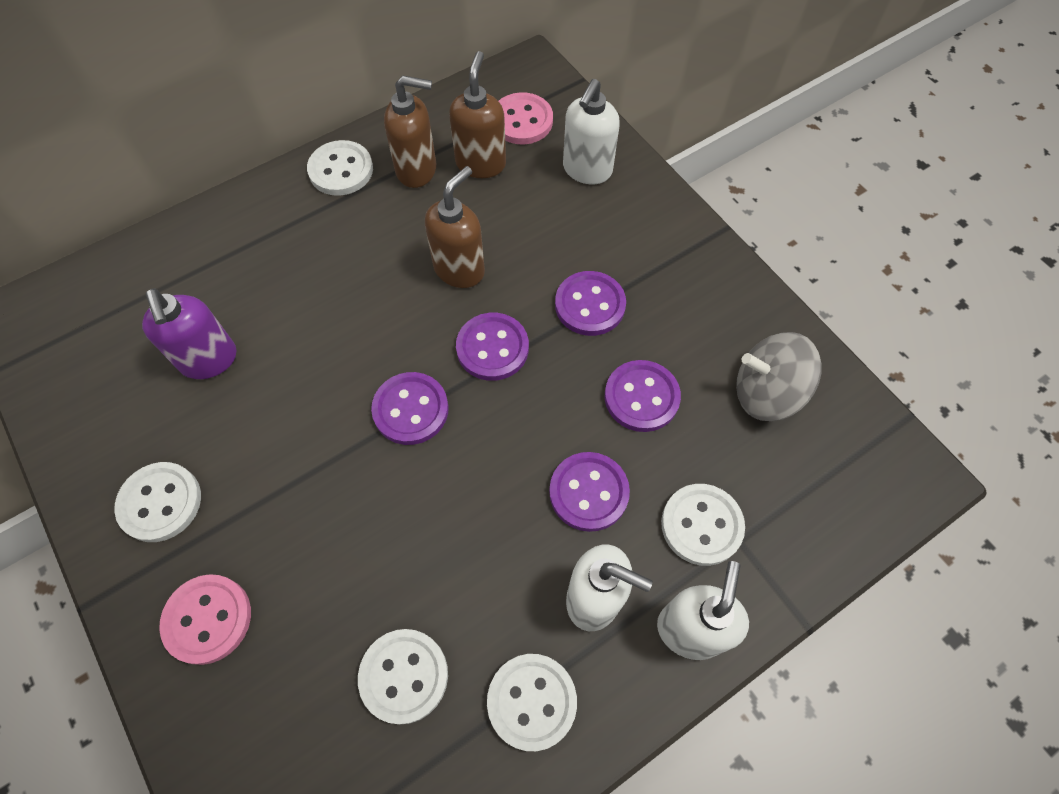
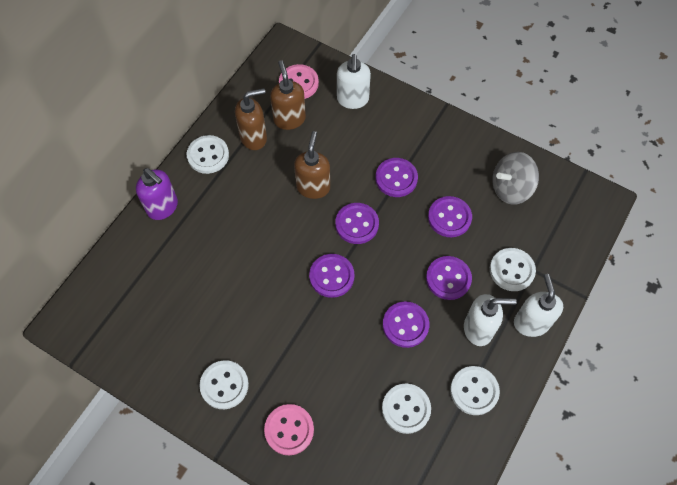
camera: 25 degrees left, 0 degrees up
(209, 360) = (201, 298): purple soap dispenser -> purple soap dispenser (163, 207)
(480, 536) = (405, 325): none -> purple button

